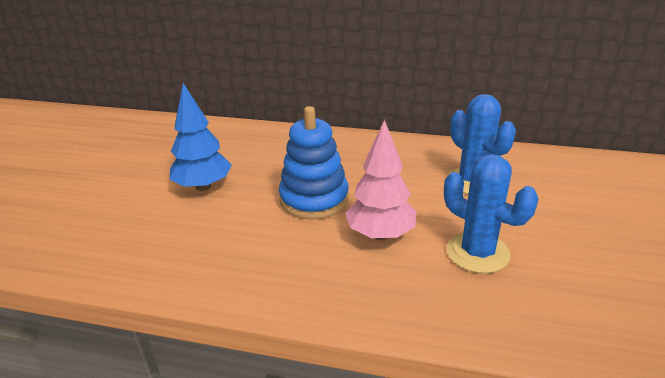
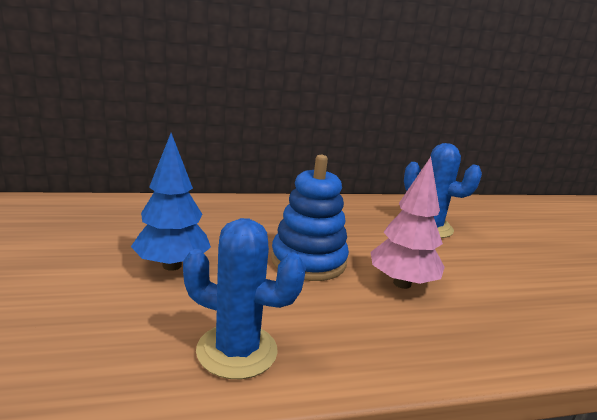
camera: 30 degrees left, 10 degrees down
(477, 252) = (493, 284): blue cactus -> blue cactus (237, 351)

